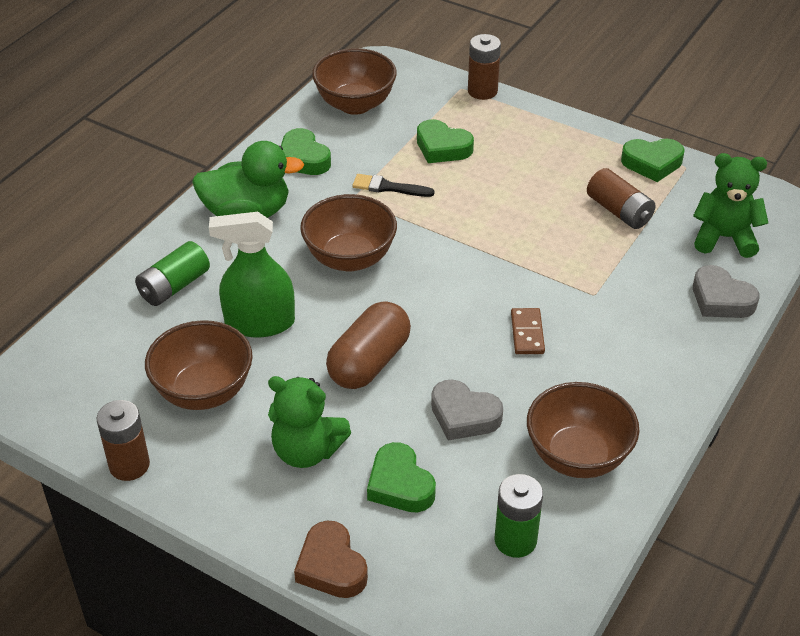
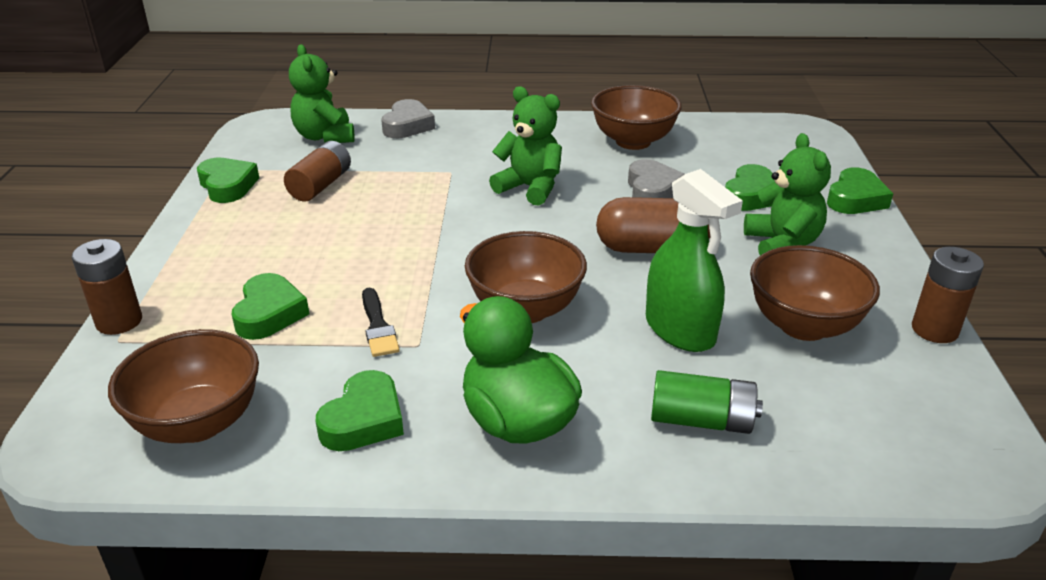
camera: 120 degrees left, 10 degrees down
(331, 566) = (855, 199): brown heart -> green heart
(515, 540) = (732, 145): green battery -> none
(527, 333) = (530, 188): brown domino -> green teddy bear

